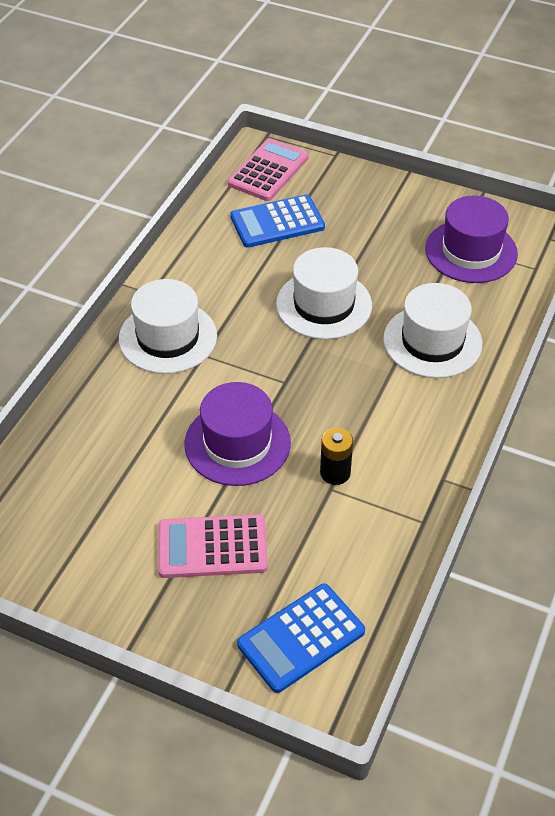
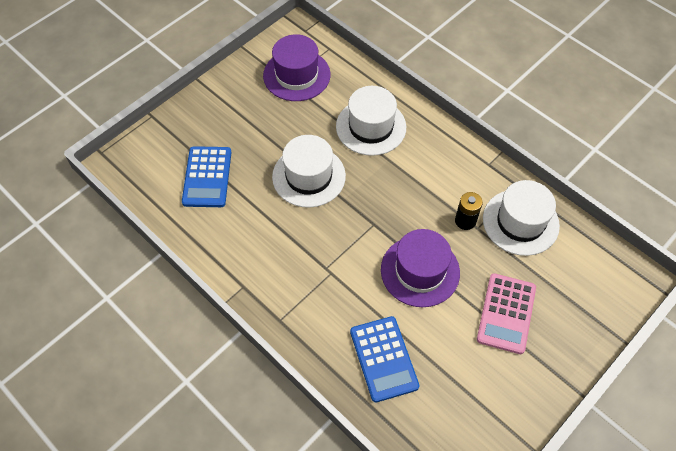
camera: 70 degrees left, 10 degrees up
(168, 337) = (297, 287): white hat -> white hat (520, 222)
(268, 171) = (144, 164): pink calculator -> none
(301, 638) = (590, 283): blue calculator -> blue calculator (383, 359)

